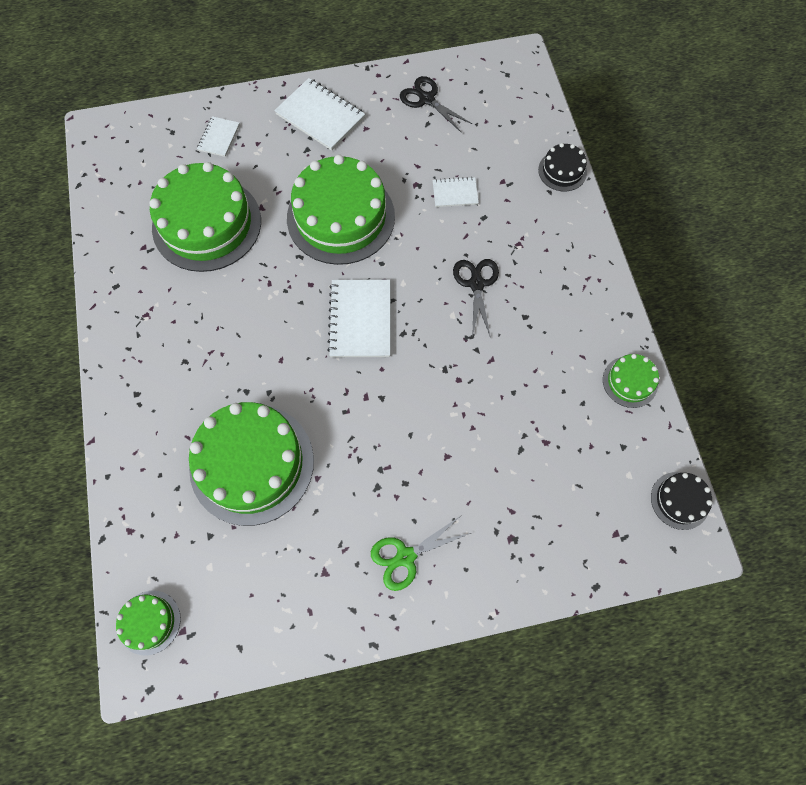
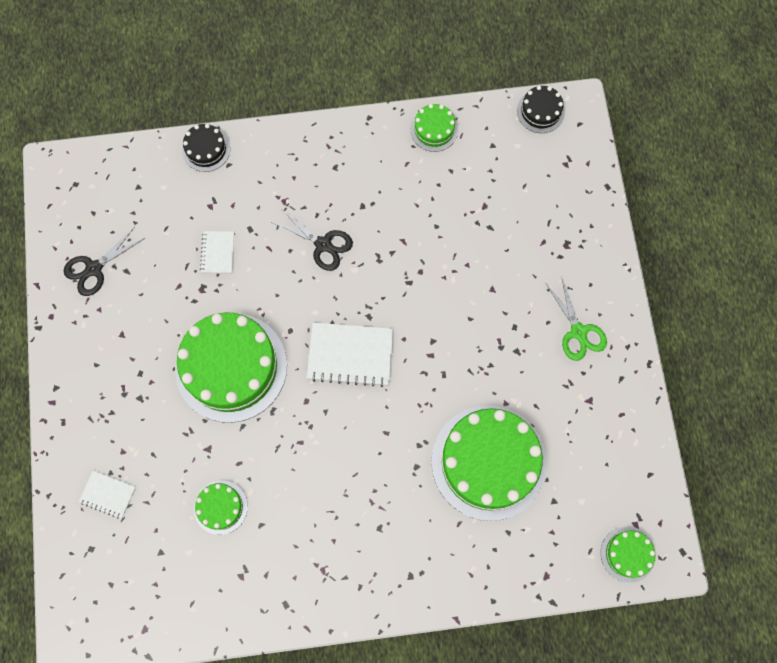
camera: 85 degrees left, 5 degrees up
(207, 224) = (220, 507): green cake -> green cake, size x0.46
(320, 116) = (97, 382): white notebook -> none
(476, 284) = (323, 244): black scissors -> black scissors turned 150 degrees counterclockwise

